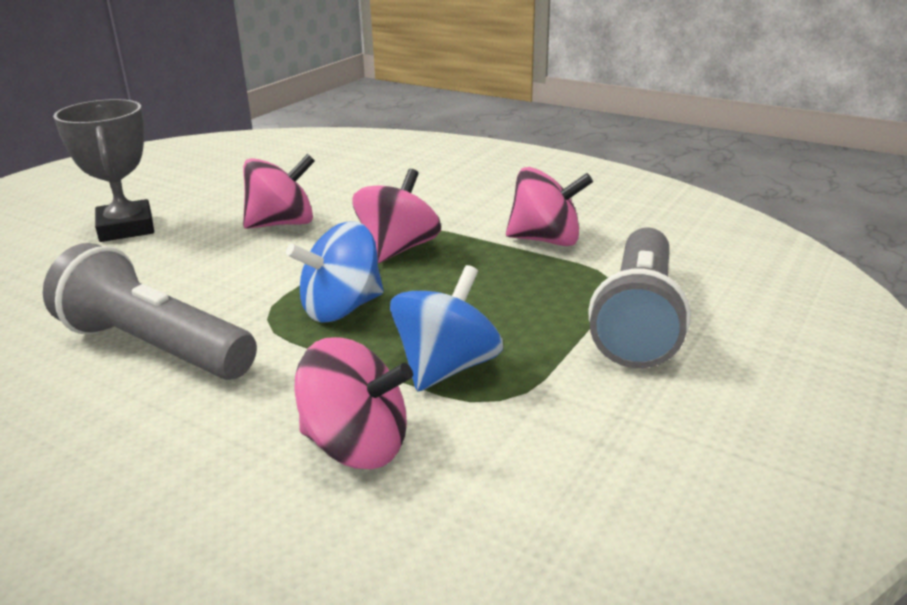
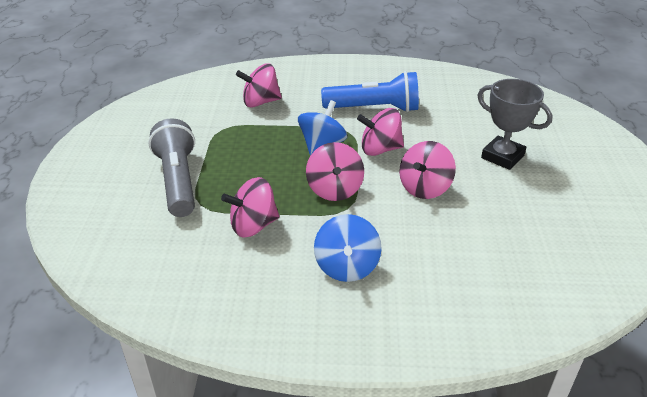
camera: 150 degrees right, 10 degrees up
(155, 347) = (374, 109): grey flashlight -> blue flashlight
(262, 278) = (380, 149): none -> pink spinning top
(446, 368) = (251, 134): blue spinning top -> blue spinning top (346, 266)

